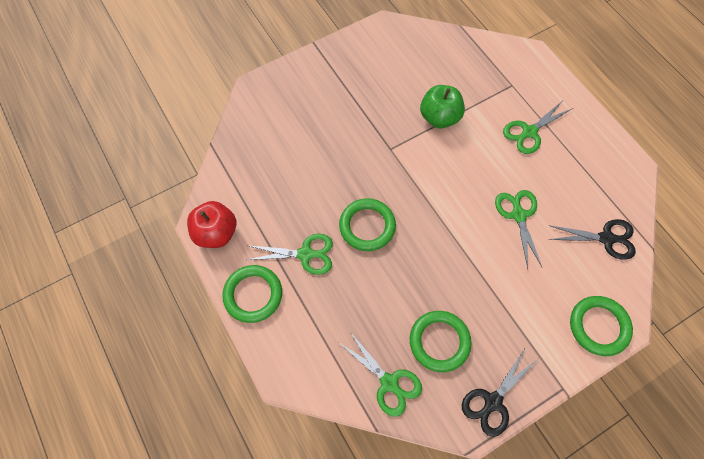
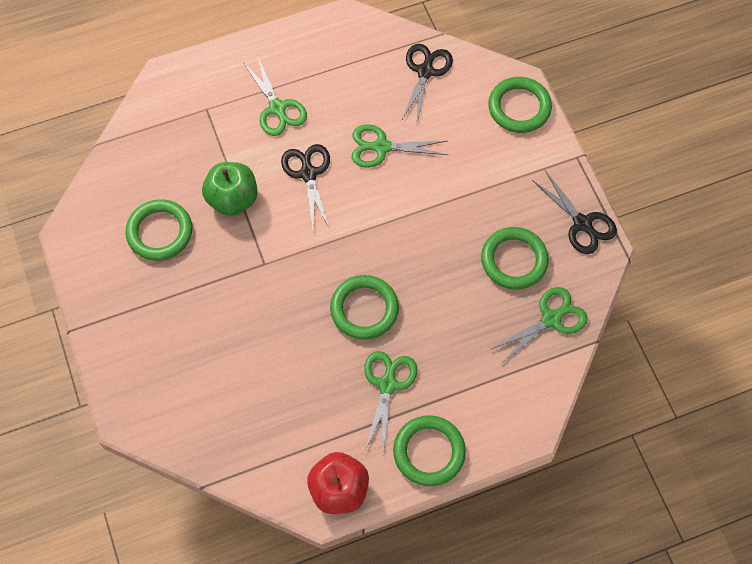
camera: 80 degrees left, 0 degrees up
(400, 77) = (160, 232): none -> green ring
(477, 165) = (308, 174): none -> black scissors

